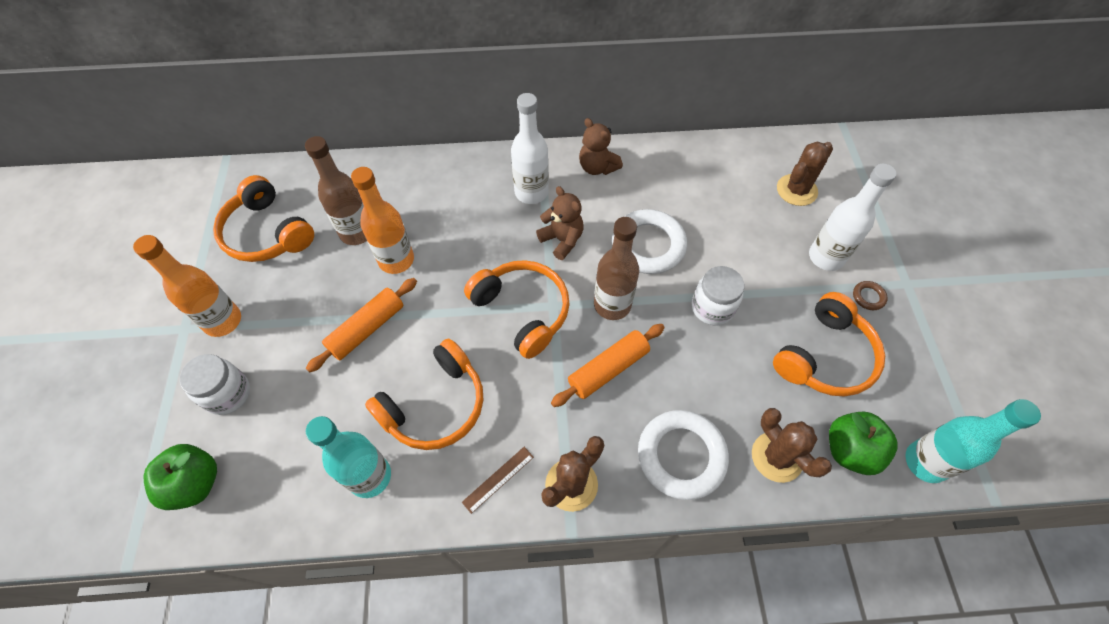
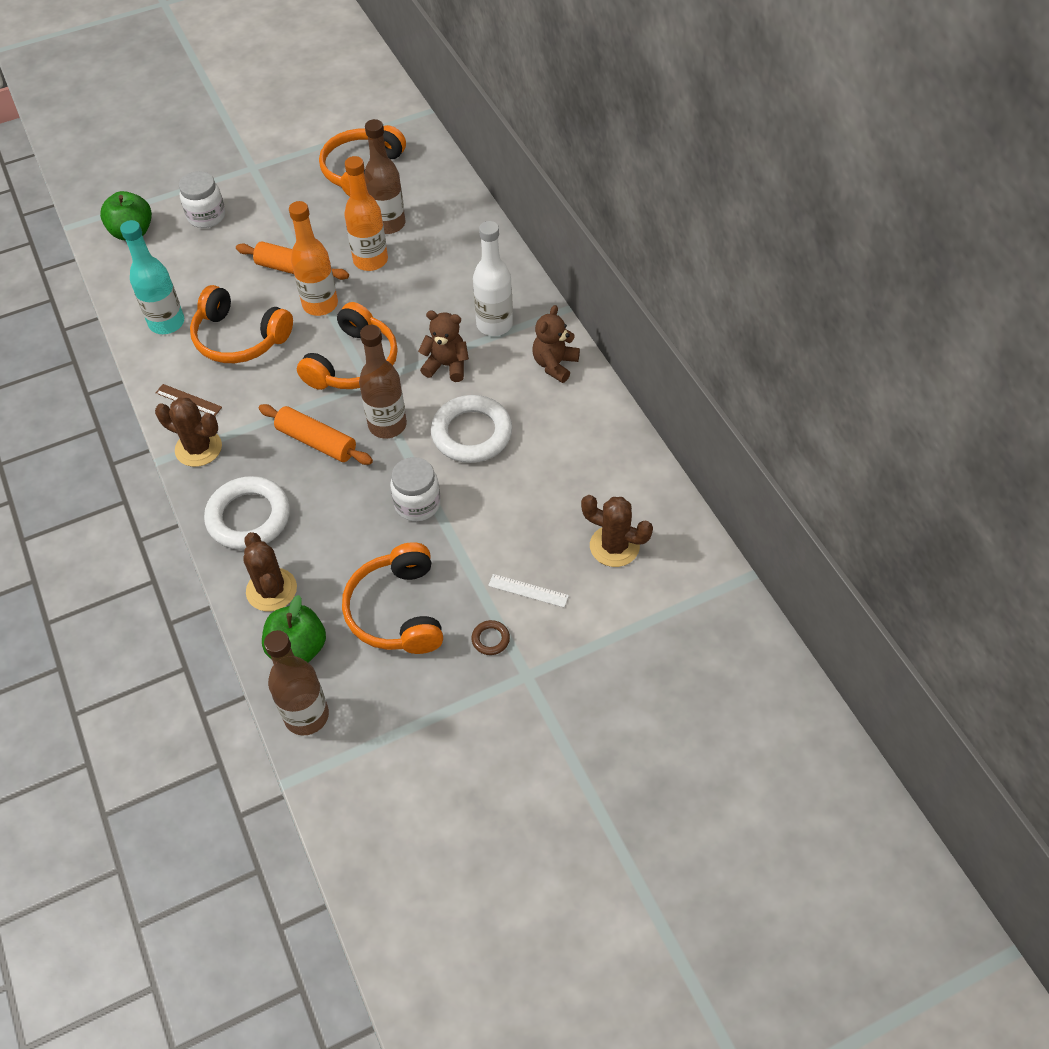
camera: 70 degrees right, 5 degrees down
(223, 321) = (267, 185): orange bottle -> orange bottle (320, 304)
(562, 240) = (446, 365): brown teddy bear -> brown teddy bear turned 105 degrees counterclockwise
(777, 457) = (271, 590): brown cactus -> brown cactus turned 60 degrees counterclockwise
(825, 356) = (397, 611): orange headphones -> orange headphones turned 60 degrees clockwise
(826, 257) = (528, 591): white bottle -> white ruler
(925, 462) = (306, 716): turquoise bottle -> brown bottle

